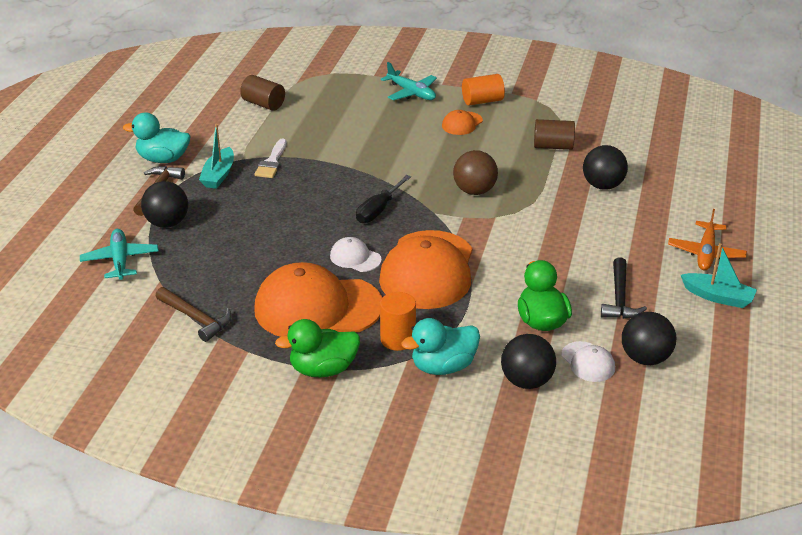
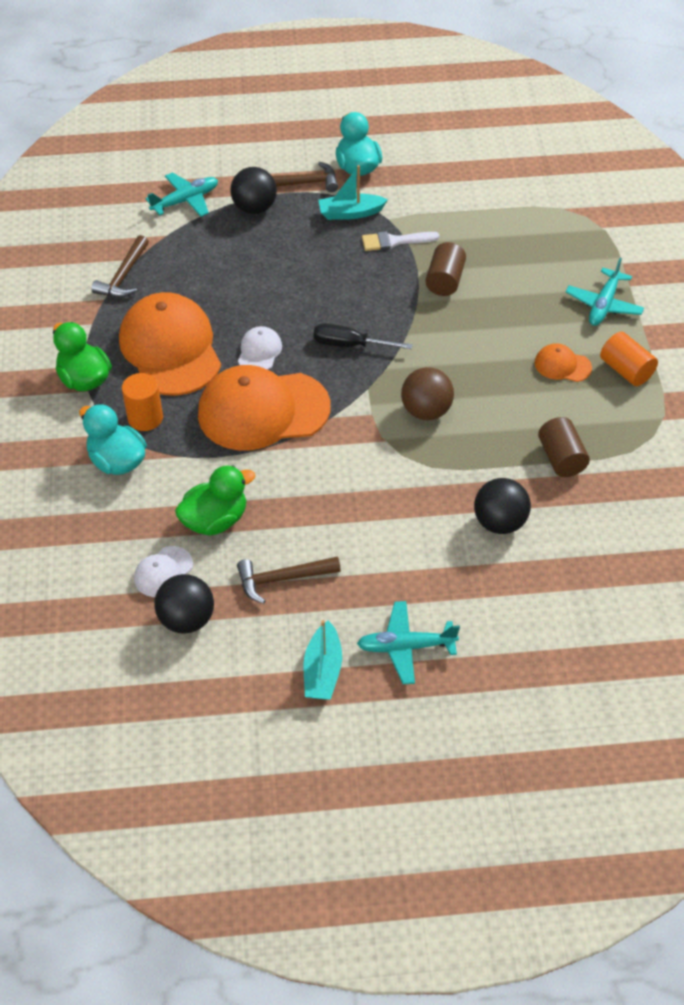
camera: 70 degrees right, 15 degrees up
(263, 104) = (502, 199): brown cylinder -> brown cylinder (444, 281)
(526, 381) = (117, 529): black ball -> none
(619, 298) = (282, 579): black hammer -> brown hammer
(706, 253) = (405, 647): orange plane -> turquoise plane

